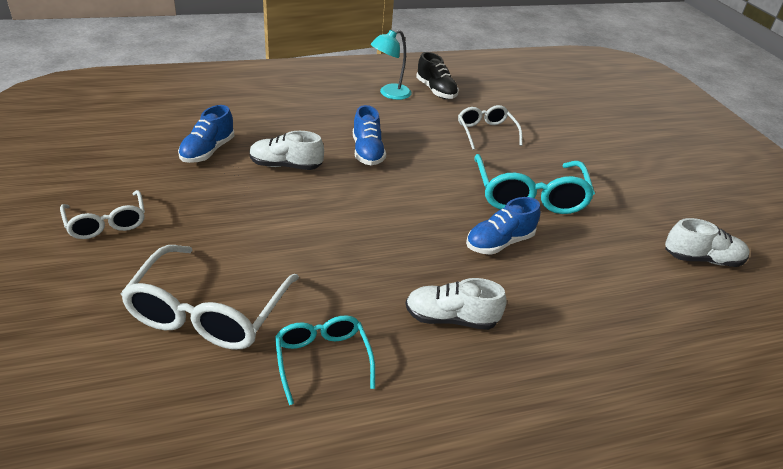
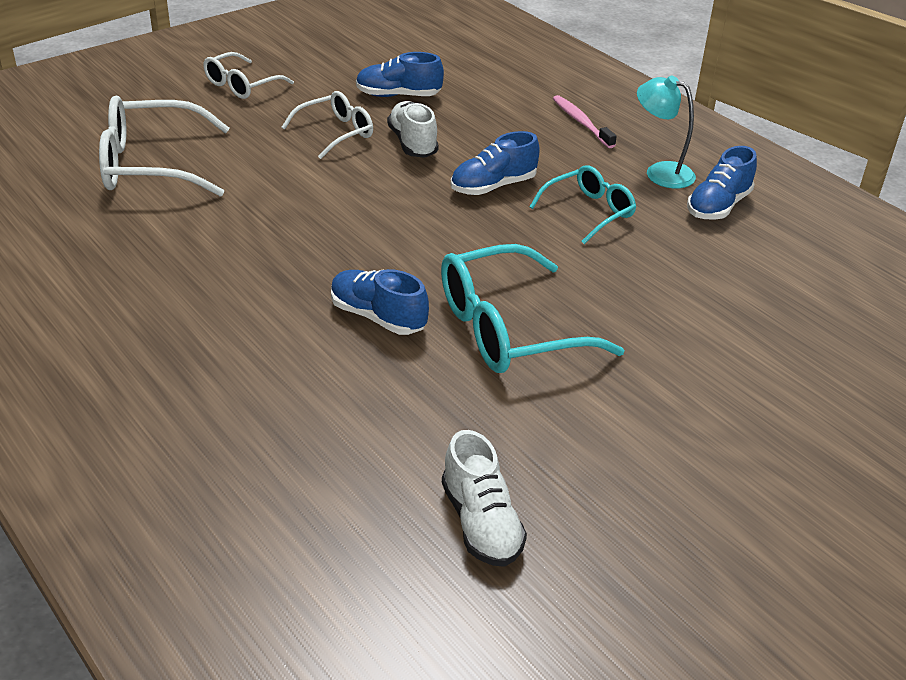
camera: 70 degrees right, 0 degrees up
(311, 97) = (581, 122): none -> pink toothbrush
(322, 359) = (119, 236): turquoise glasses -> turquoise glasses (589, 212)
(436, 91) = (718, 206): black shoe -> blue shoe
(451, 318) = (214, 302): white shoe -> none
(486, 132) = (645, 268): white glasses -> white glasses (336, 133)

